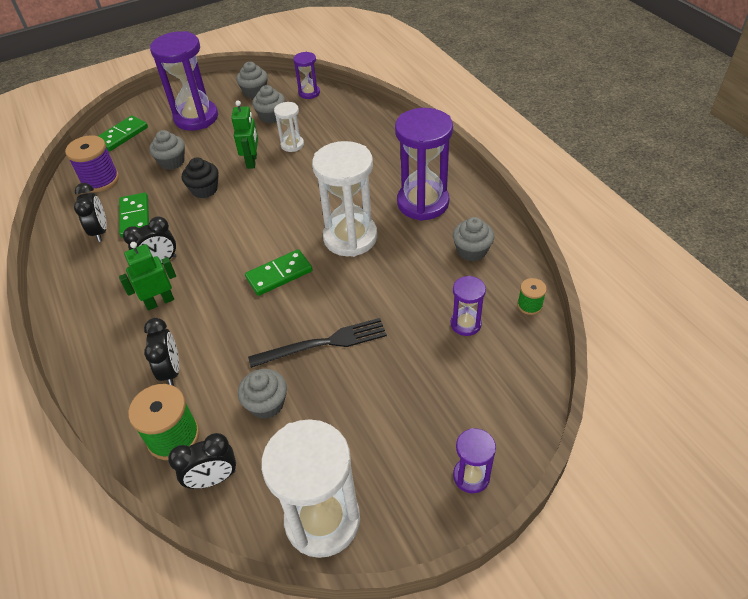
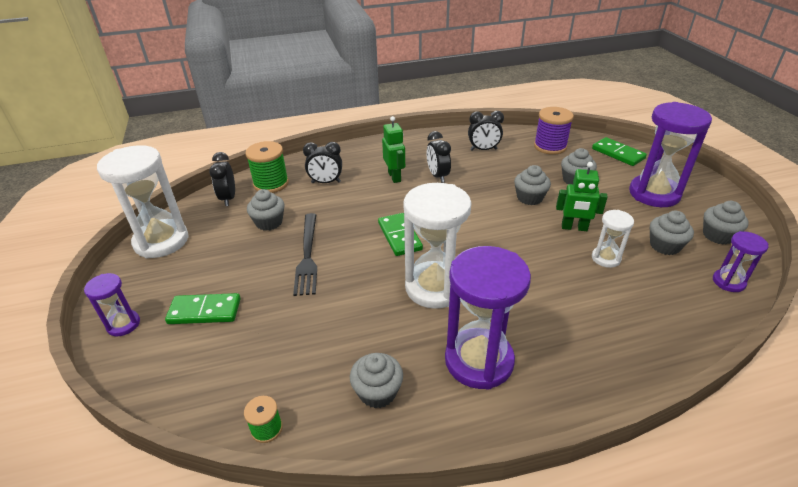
camera: 100 degrees right, 10 degrees down
(135, 217) = (497, 163): green domino -> green domino (205, 311)
(204, 190) = (529, 198): black cupcake -> grey cupcake
(465, 324) = (274, 359): purple hourglass -> none

